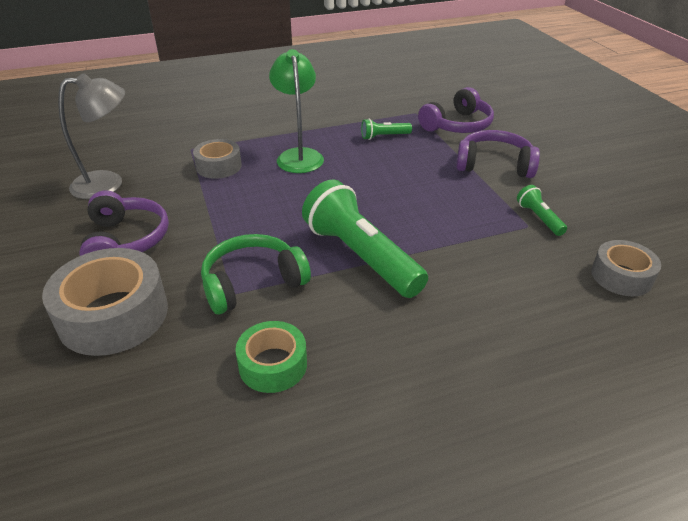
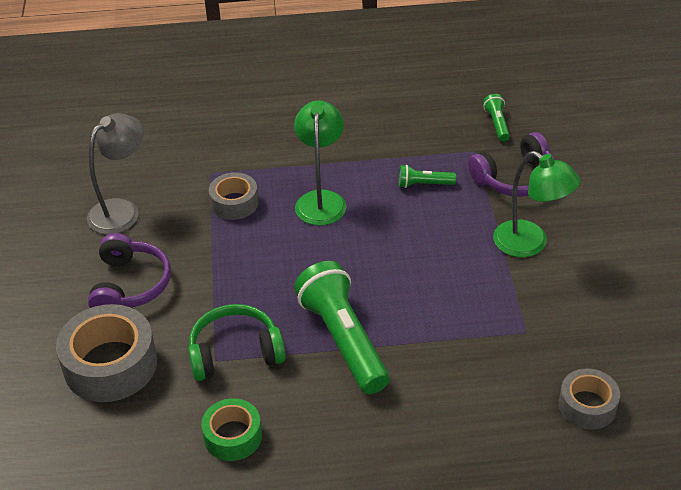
camera: 15 degrees right, 5 degrees up
(108, 183) = (121, 210): grey lamp -> grey lamp turned 45 degrees counterclockwise
(494, 165) = (530, 244): purple headphones -> green lamp
(539, 218) = (542, 324): green flashlight -> green flashlight (497, 124)

